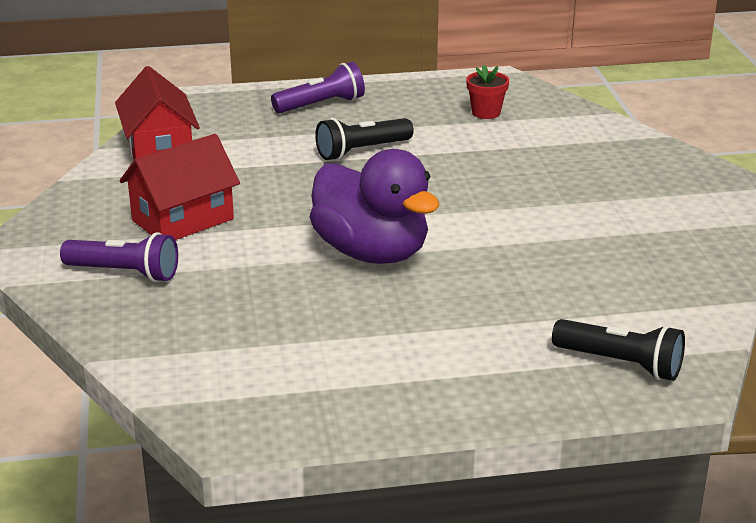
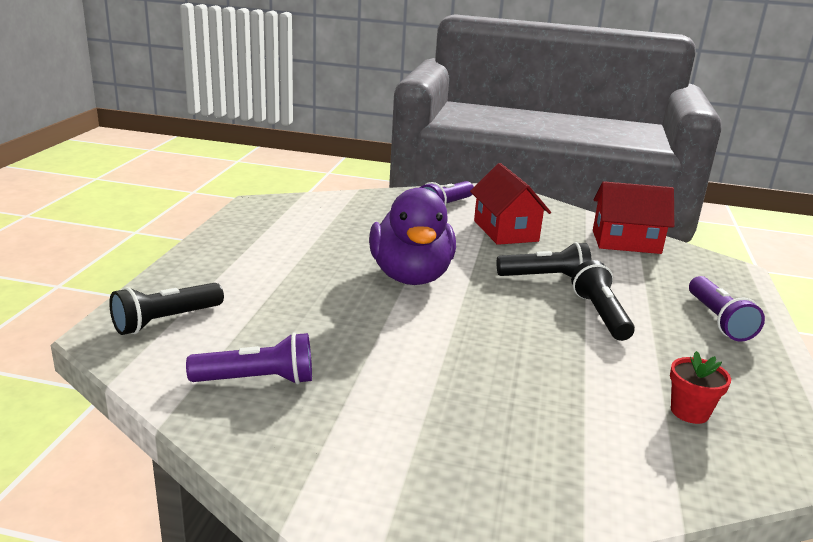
camera: 110 degrees right, 5 degrees down
(302, 182) = (545, 277): none -> black flashlight
(372, 253) = (411, 276): purple duck -> purple duck turned 75 degrees counterclockwise
(649, 278) = (258, 380): none -> purple flashlight

